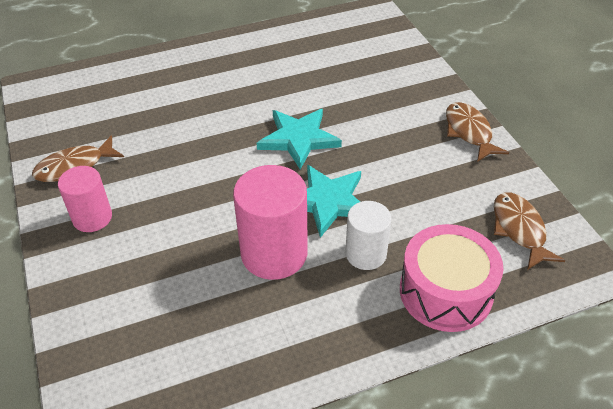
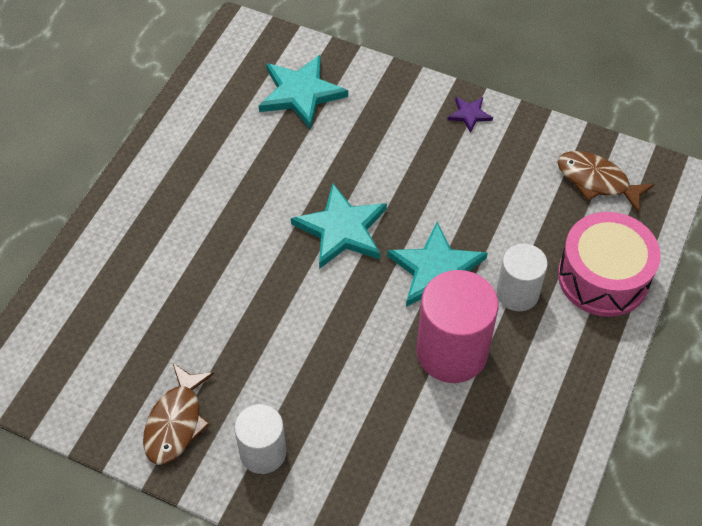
camera: 45 degrees left, 10 degrees up
(92, 218) = (263, 452): pink cylinder -> white cylinder
(369, 58) = (301, 93): none -> turquoise star
(469, 132) = (469, 114): brown fish -> purple star

